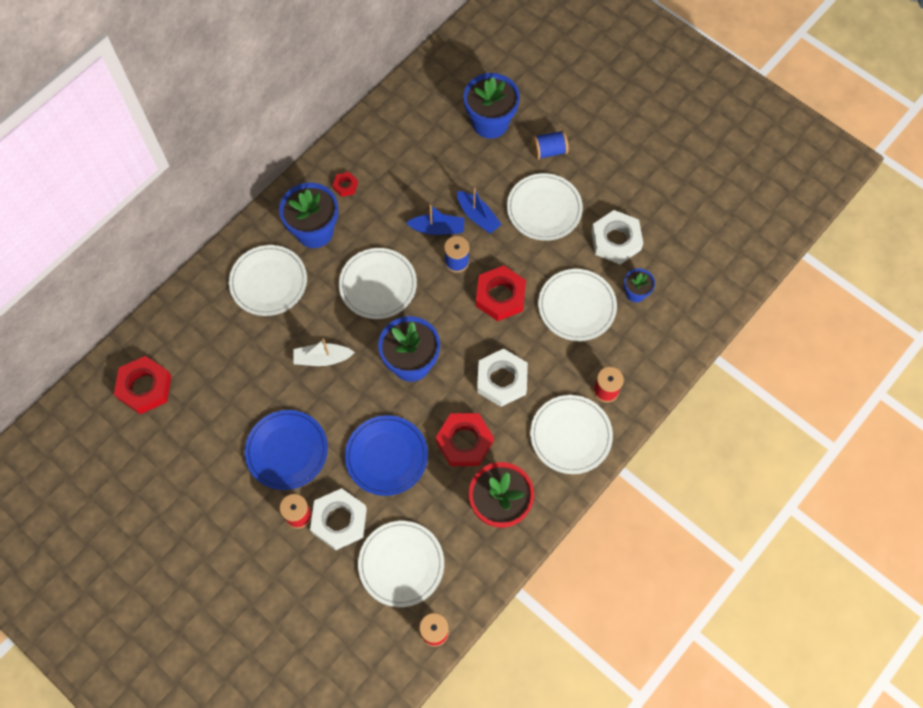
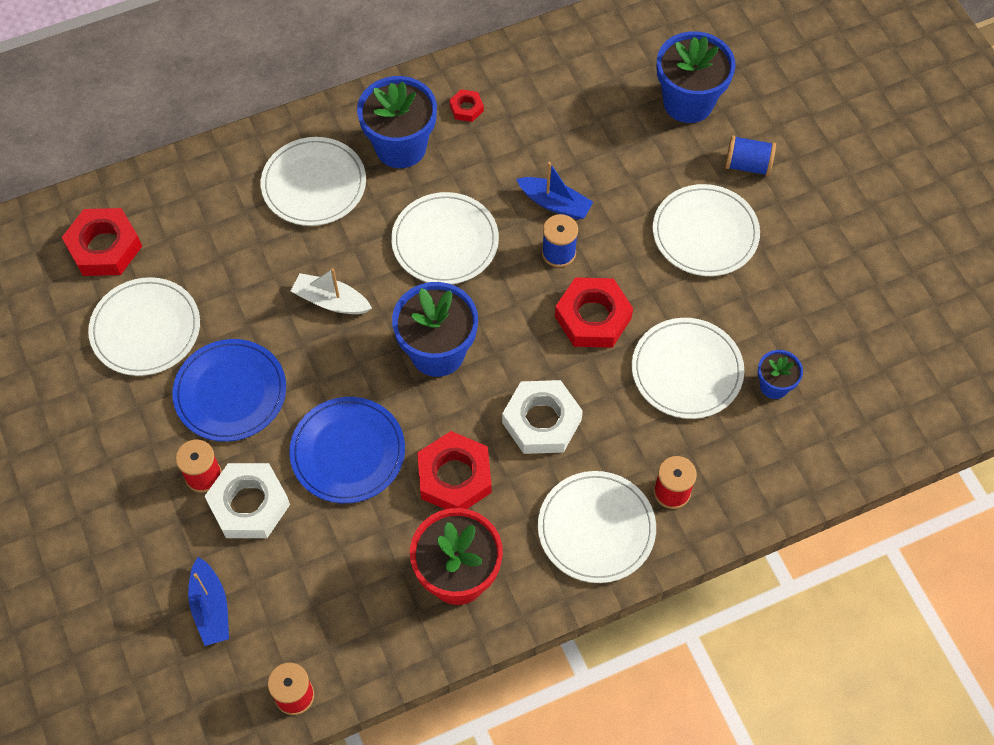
camera: 25 degrees right, 5 degrees down
(401, 564) = (297, 592): white plate -> white plate (145, 329)
(478, 216) = (614, 209): blue boat -> blue boat (211, 608)
(615, 240) = (781, 309): white nut -> none

